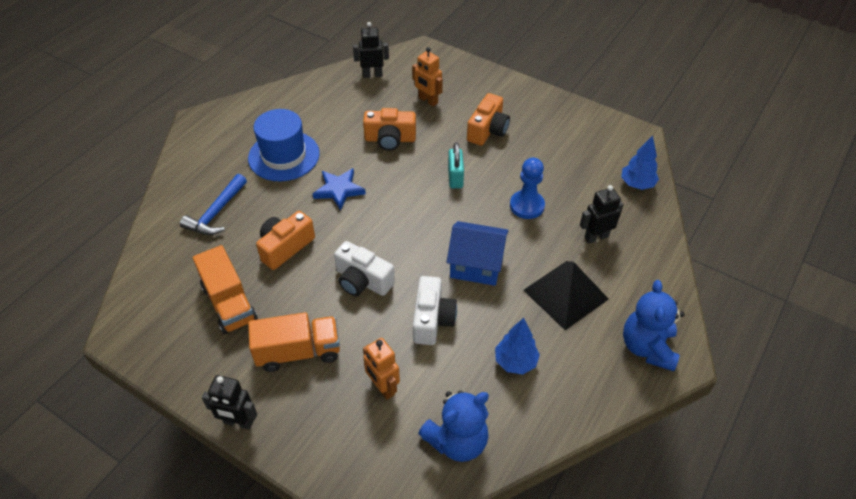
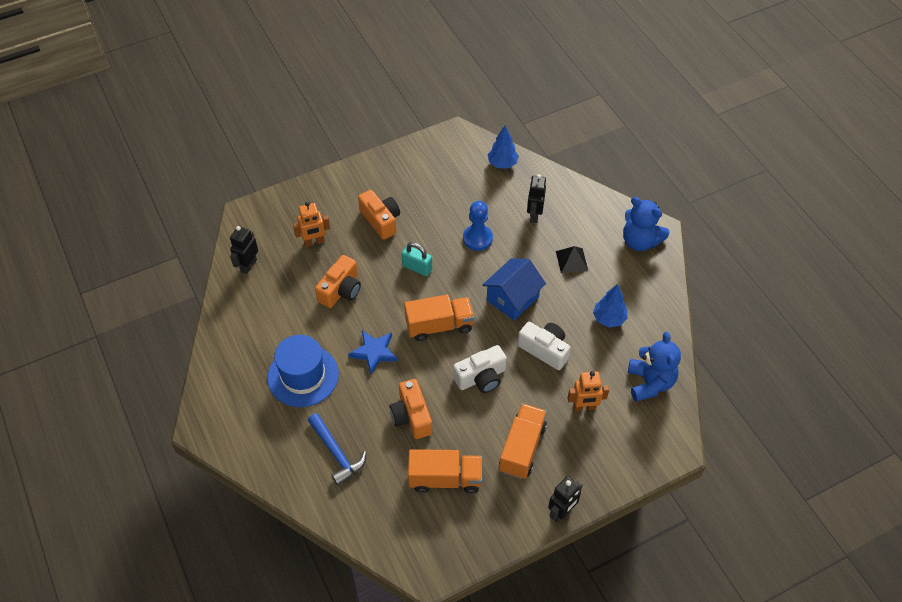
camera: 60 degrees left, 5 degrees up
(401, 222) = (439, 326): none -> orange truck
(565, 294) = (571, 260): black pyramid -> black pyramid, size x0.57

